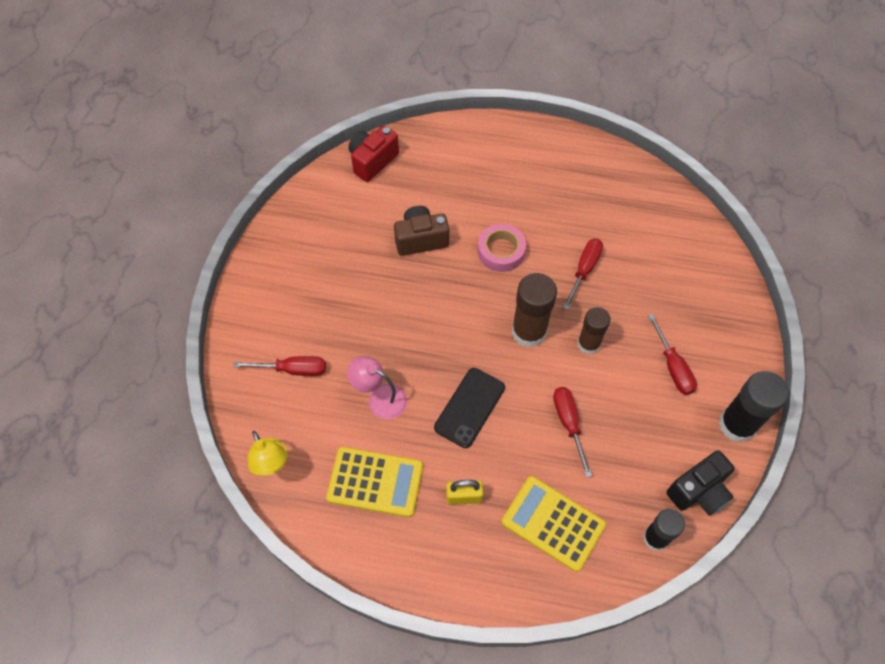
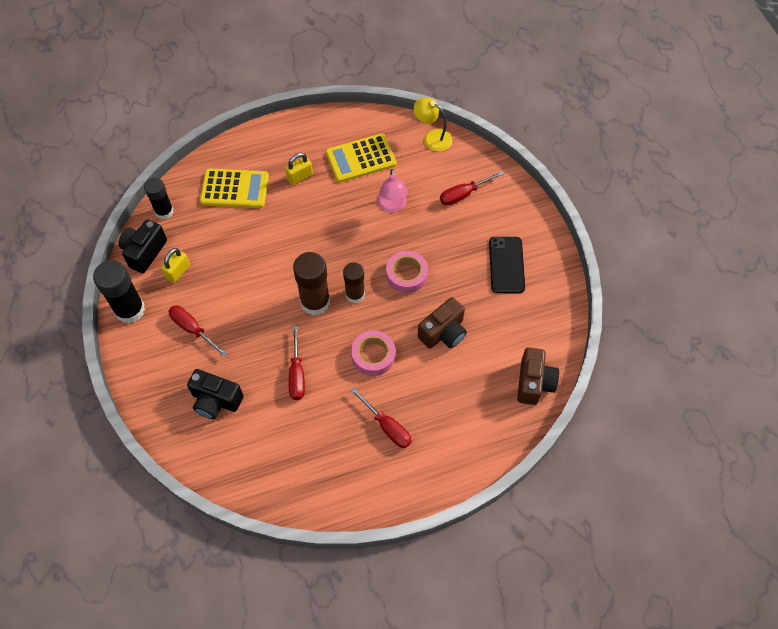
camera: 150 degrees right, 0 degrees up
(372, 161) = (534, 383): red camera -> brown camera
(380, 398) = (392, 206): pink lamp -> pink lamp turned 90 degrees clockwise
(417, 312) = (406, 275): none -> pink tape
(470, 407) = (327, 229): black phone -> black phone (506, 265)
(568, 424) = (253, 252): red screwdriver -> red screwdriver (387, 426)
(588, 344) = (265, 315): brown glue stick -> brown glue stick (355, 294)
(666, 443) = (178, 272): none -> yellow padlock
(675, 284) = (216, 401): none -> black camera

